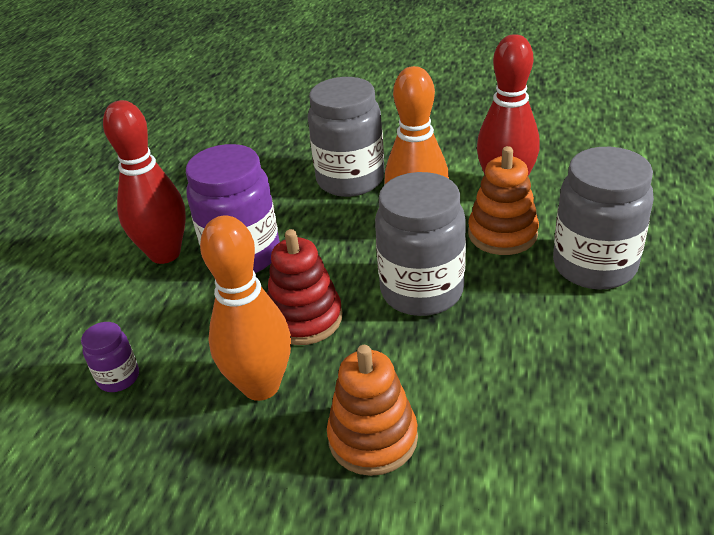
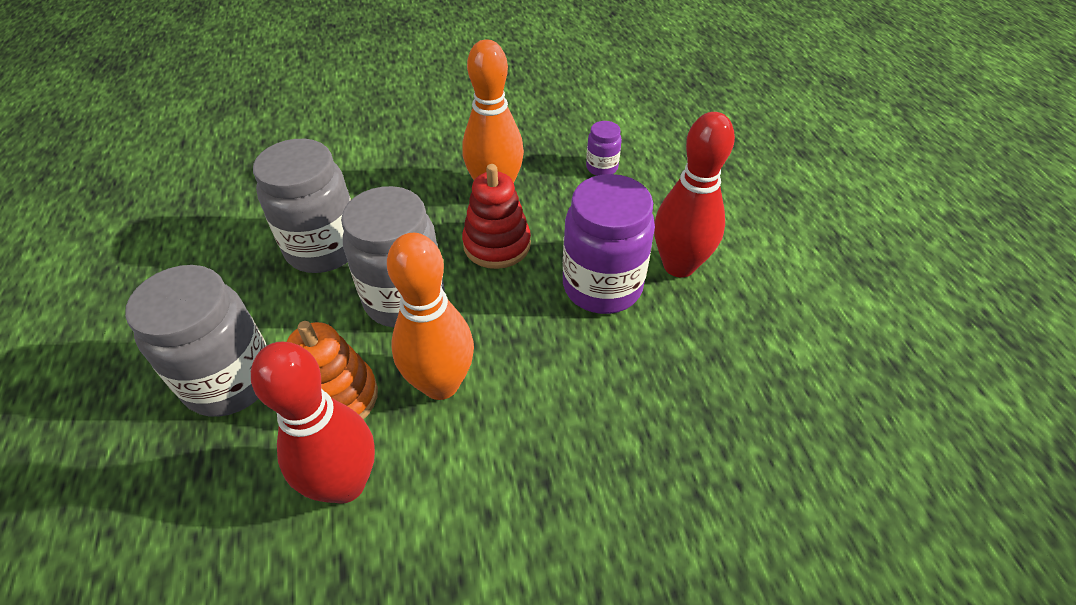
camera: 150 degrees right, 10 degrees up
(350, 180) = (562, 434): grey jar -> grey jar (324, 248)
(373, 438) = (398, 184): orange stacking toy -> none

